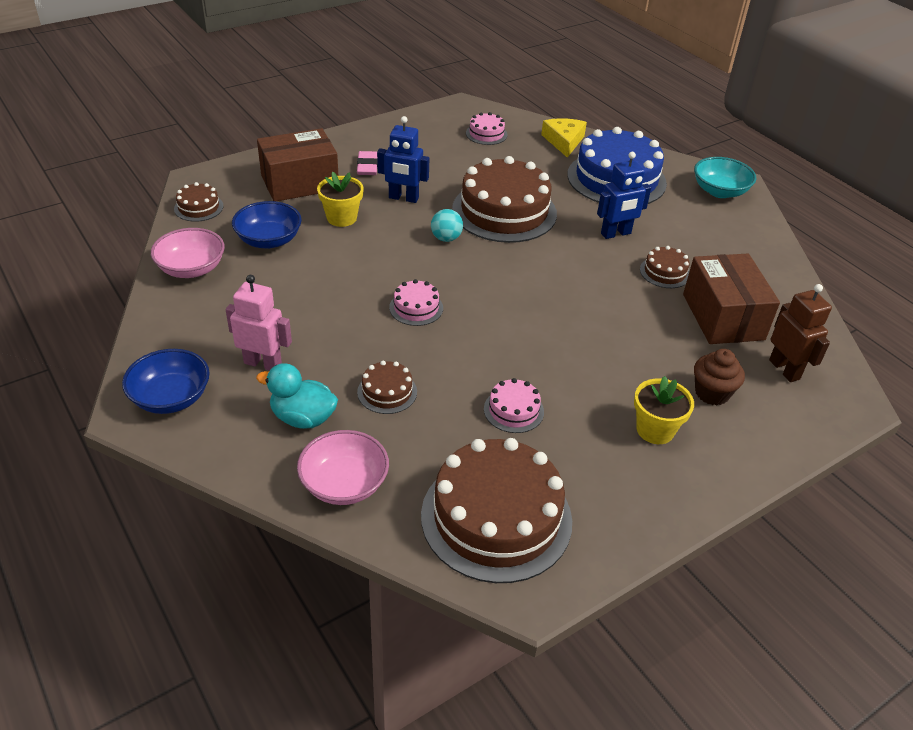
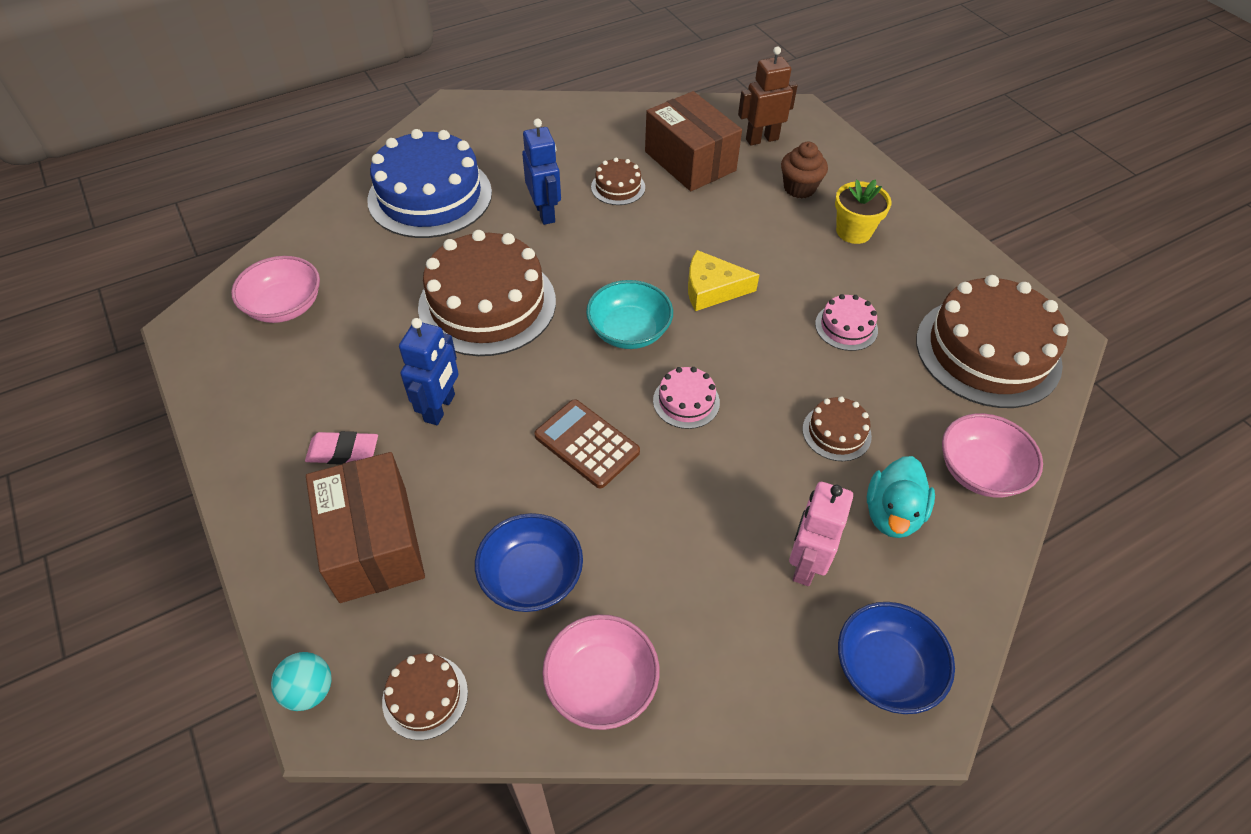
camera: 85 degrees left, 10 degrees up
(341, 218) = (482, 483): yellow flower pot -> none
(374, 260) = (587, 444): none -> brown calculator
(446, 238) = (543, 365): turquoise ball -> turquoise ball (309, 690)
(486, 134) = (285, 306): pink cake -> pink bowl
(564, 141) = (328, 230): yellow cheese -> yellow cheese (712, 289)
(719, 191) = (470, 122): turquoise bowl -> turquoise bowl (629, 331)
(723, 317) = (690, 161): brown box -> brown box turned 60 degrees clockwise

